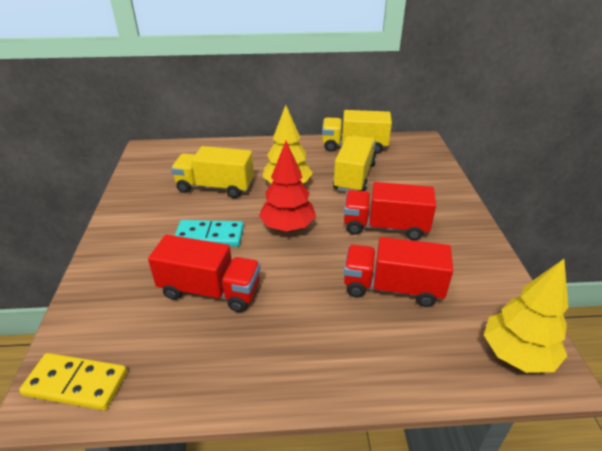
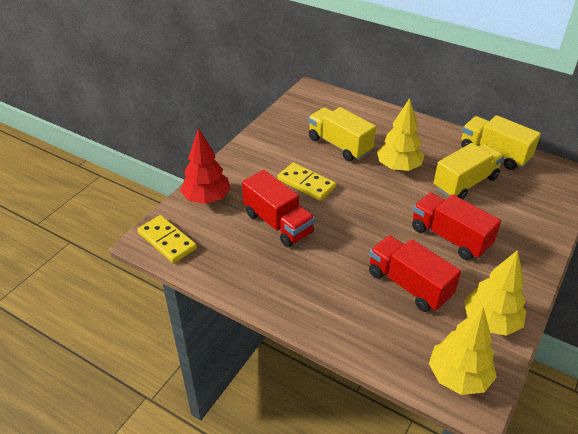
camera: 35 degrees right, 5 degrees up
(209, 236) = (306, 184): turquoise domino -> yellow domino
(288, 227) = (369, 202): red tree -> red tree (207, 198)
(487, 285) = (490, 322): none -> yellow tree

